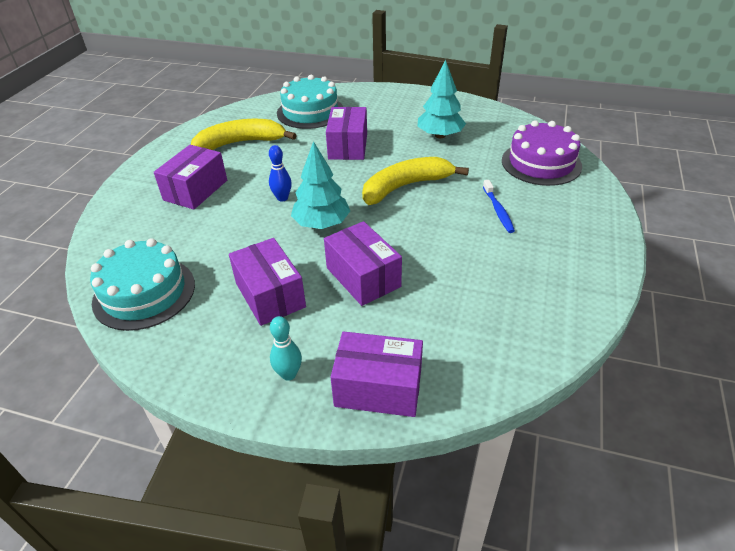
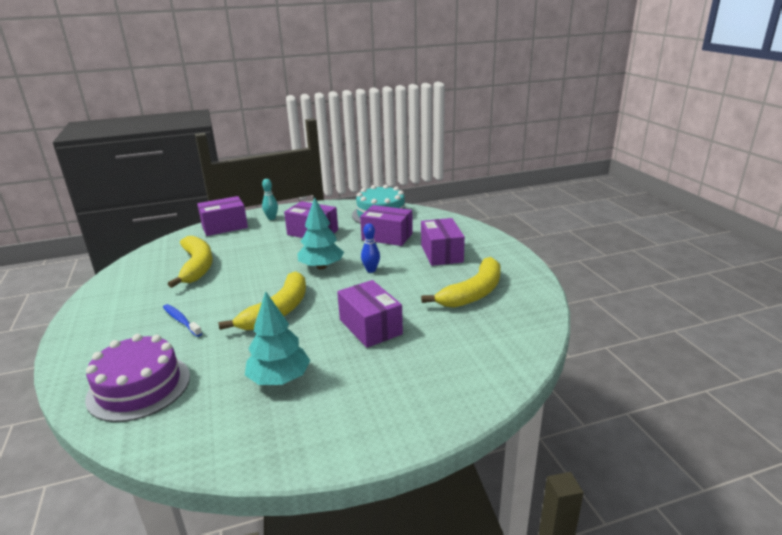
camera: 145 degrees right, 15 degrees down
(310, 112) = (465, 350): turquoise cake -> none
(363, 277) = (265, 254): purple box -> purple box (387, 237)
(460, 291) = (197, 266): none -> yellow banana

